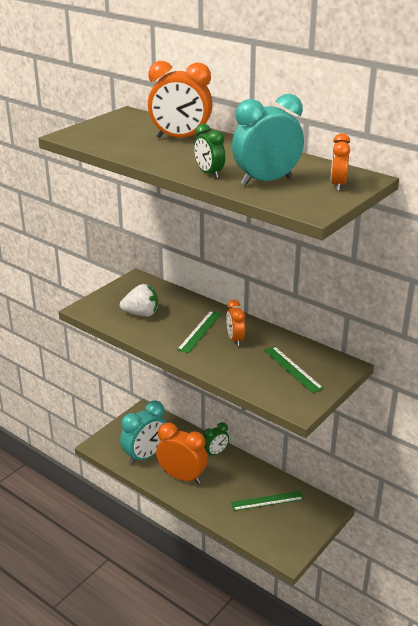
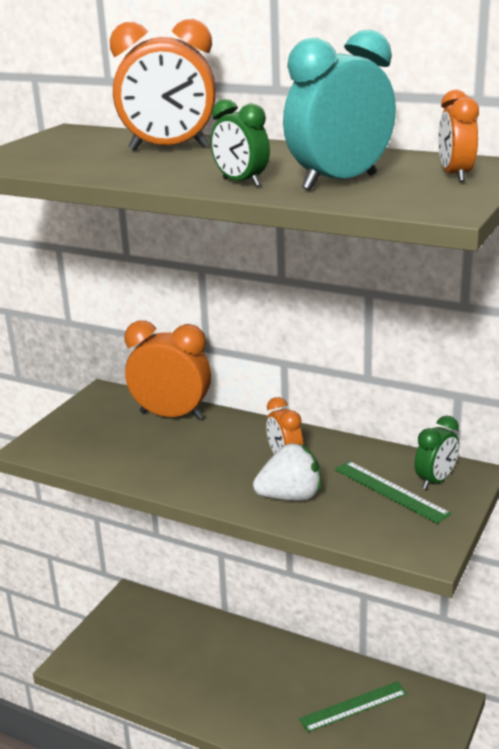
camera: 10 degrees left, 5 degrees down
(141, 314) = (125, 442): white strawberry -> white strawberry (290, 497)
(145, 456) = (147, 667): turquoise clock -> none
(182, 477) = (213, 691): orange clock -> orange clock (171, 416)
(199, 331) = (225, 455): green ruler -> none
(215, 453) = (253, 644): green clock -> green clock (435, 480)

